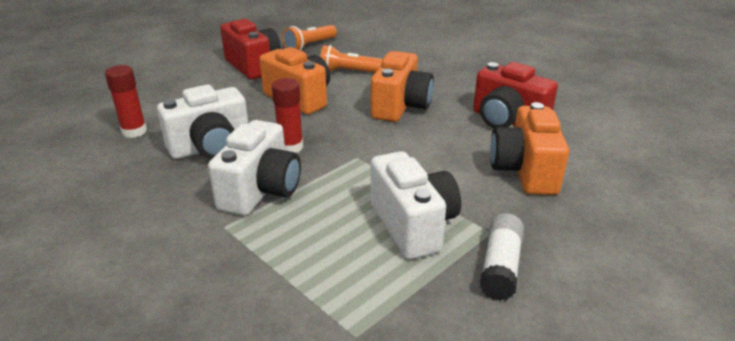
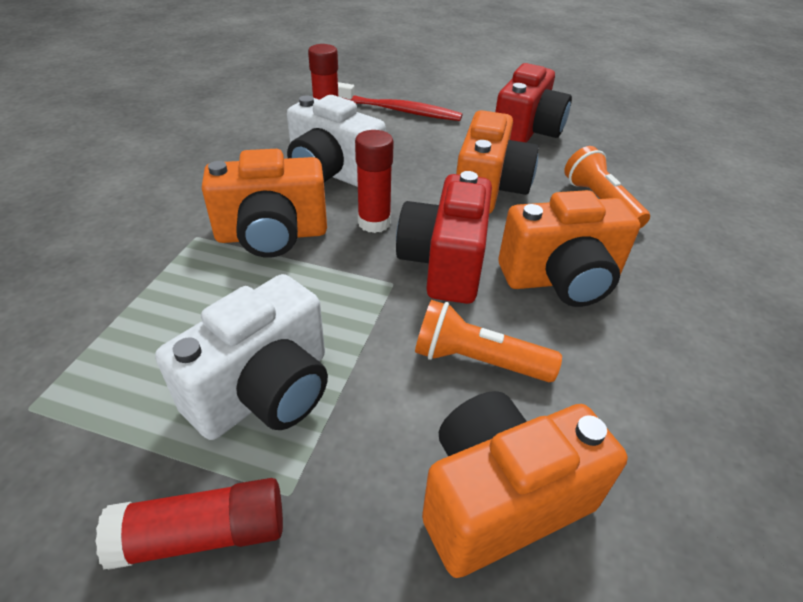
camera: 60 degrees right, 10 degrees up
(159, 98) = (398, 110): none -> red toothbrush
(261, 191) = (272, 235): white camera -> orange camera
(309, 46) = (627, 149): orange flashlight -> orange flashlight (477, 360)
(500, 266) = (203, 534): white glue stick -> red glue stick
(507, 120) = (652, 425): red camera -> red camera (444, 264)

